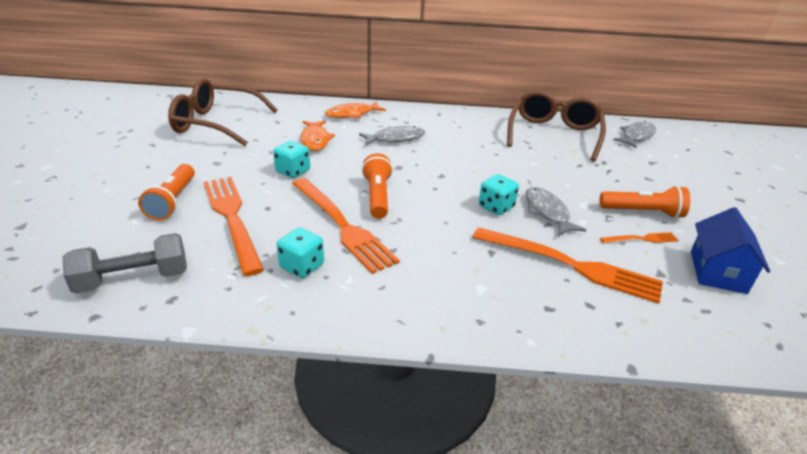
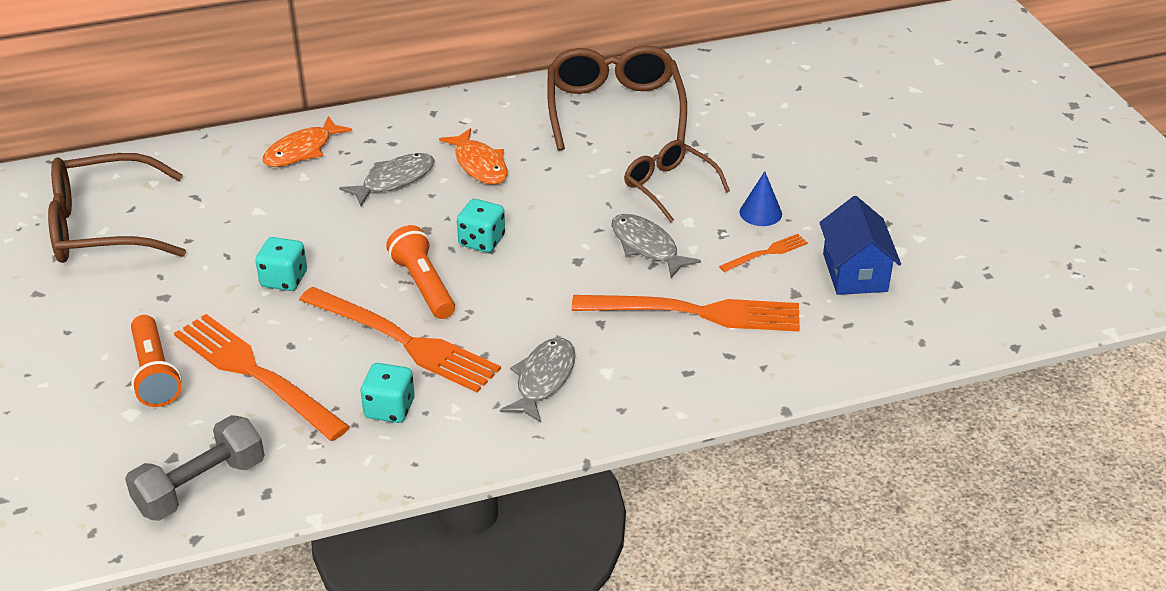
camera: 20 degrees left, 5 degrees up
(315, 140) = (279, 216): orange fish -> orange fish (479, 165)
(496, 207) = (581, 257): turquoise dice -> turquoise dice (482, 241)
(577, 182) = (669, 187): none -> brown glasses
(636, 136) = (727, 81): grey fish -> grey fish (543, 379)
(643, 212) = (760, 213): orange flashlight -> blue cone

